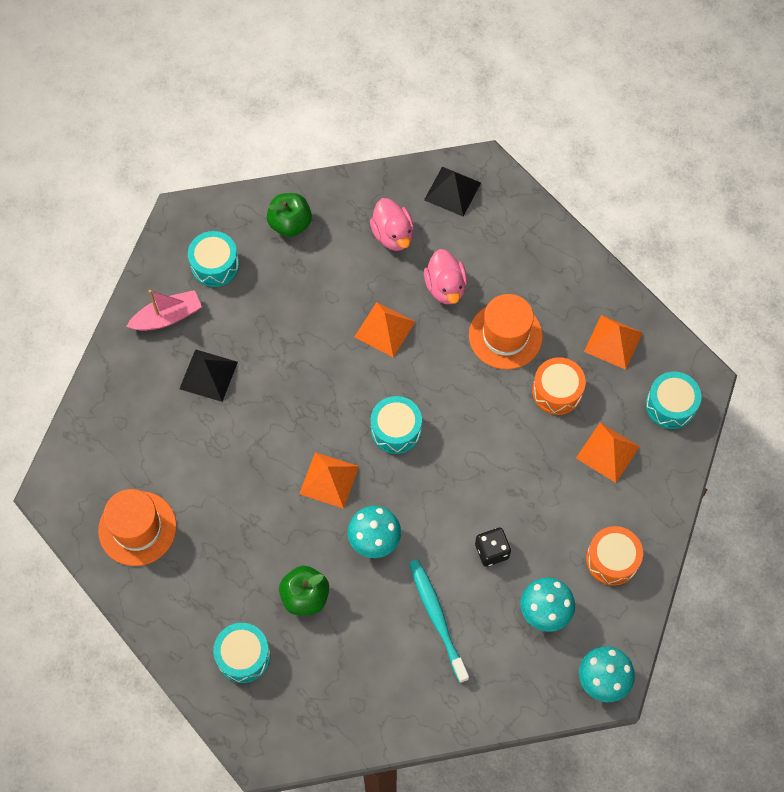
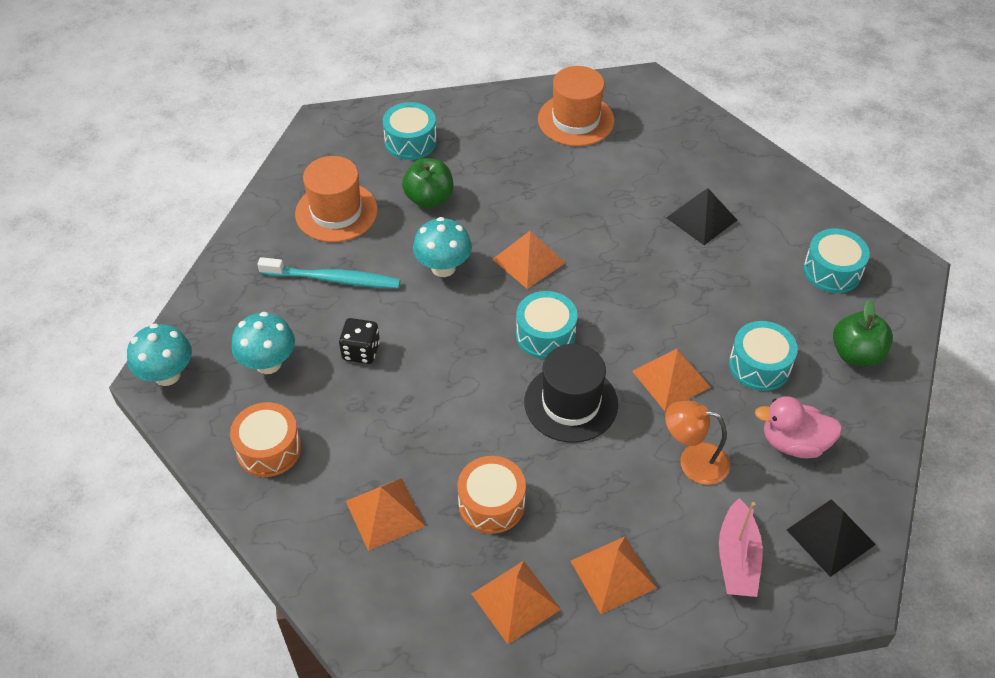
camera: 120 degrees right, 15 degrees down
(167, 317) = (787, 213): pink boat -> pink boat (737, 559)
(445, 287) = (693, 461): pink duck -> orange lamp
(446, 383) = (571, 403): none -> black hat
(505, 336) = (594, 489): orange hat -> orange hat (336, 212)
(558, 297) = (613, 574): none -> orange pyramid
(670, 405) = (392, 616): turquoise drum -> turquoise drum (759, 365)

